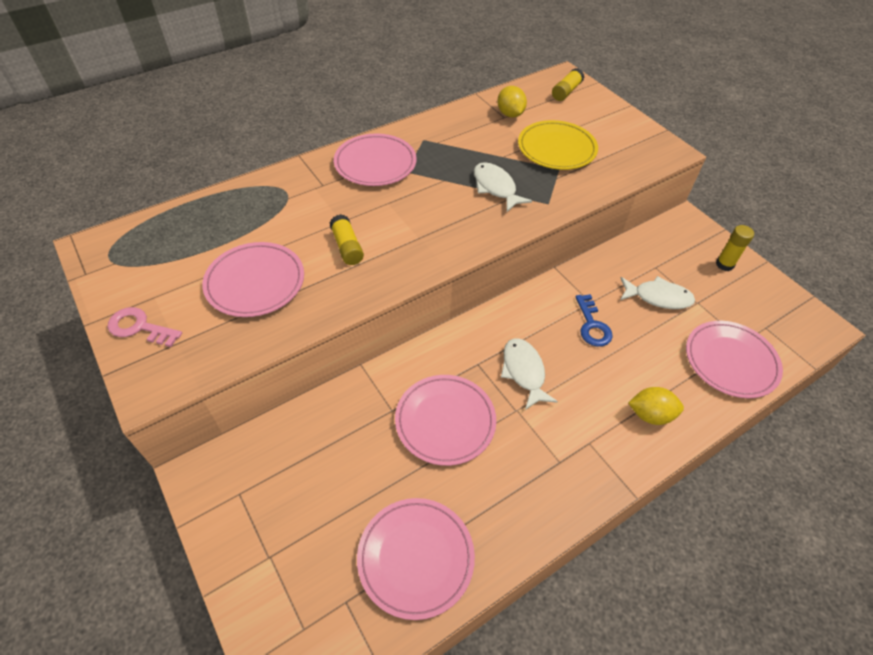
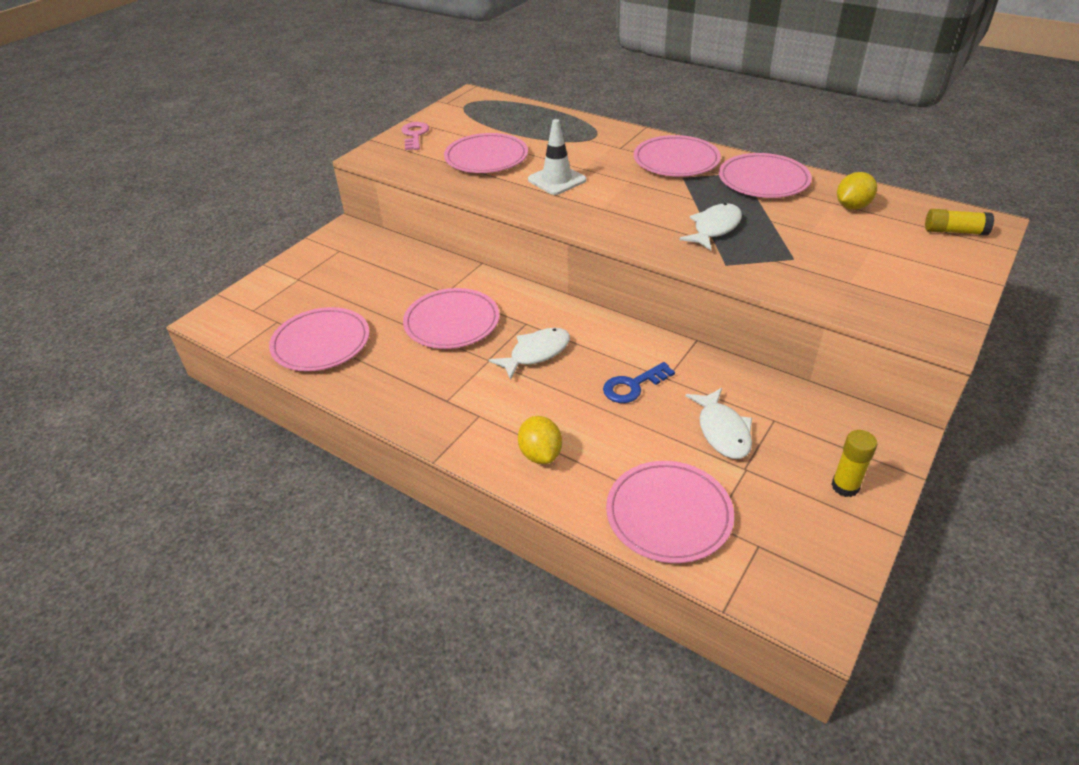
camera: 70 degrees right, 10 degrees down
(347, 247) = (557, 180): yellow glue stick -> white traffic cone
(444, 134) = (763, 180): none -> pink plate
(556, 148) = (829, 249): yellow plate -> none

